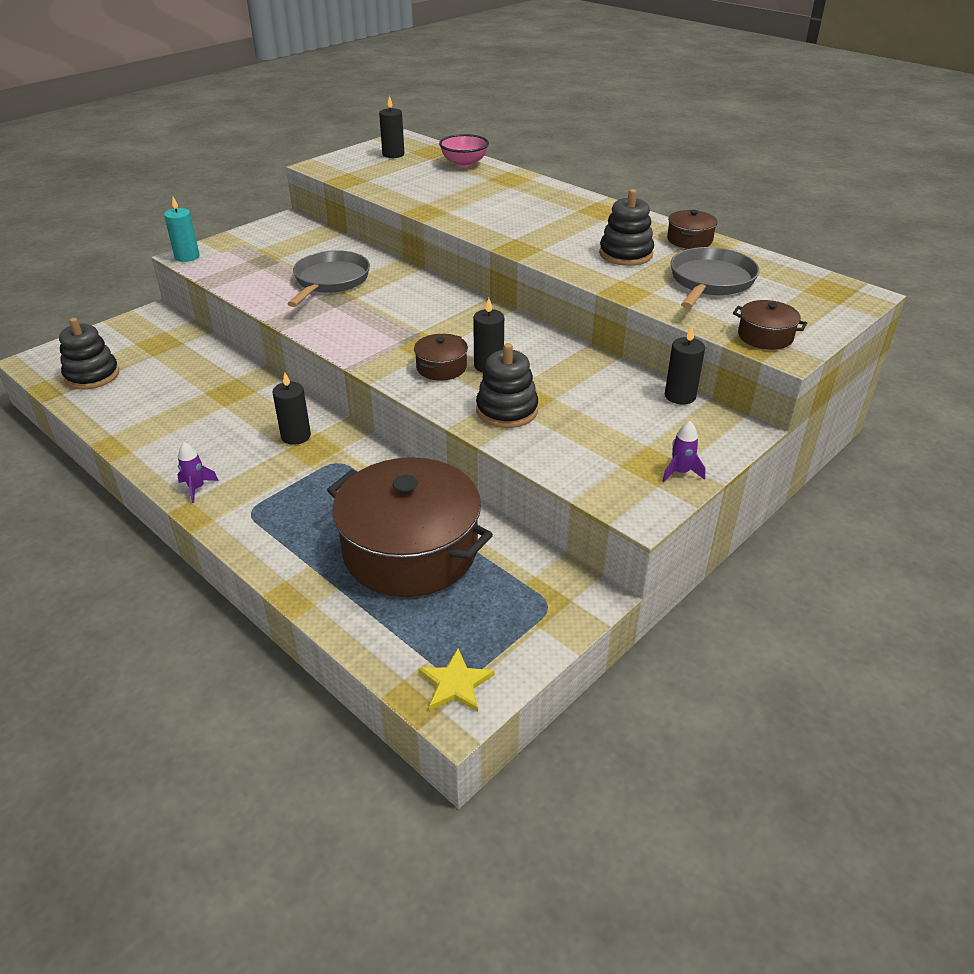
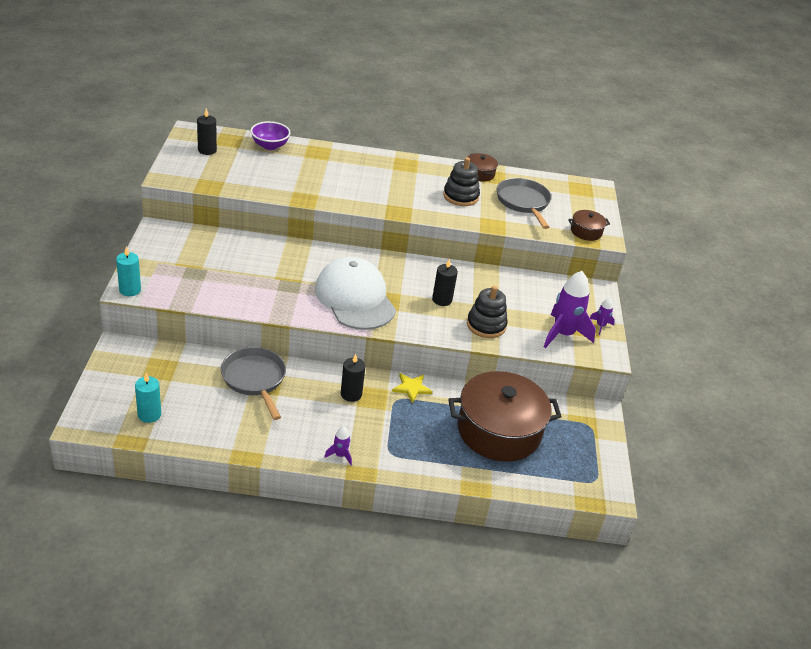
camera: 45 degrees left, 0 degrees up
(92, 375) = (149, 415): black stacking toy -> turquoise candle
(330, 281) = (266, 273): grey pan -> grey pan (255, 379)
(387, 331) = (355, 298): none -> white cap
(441, 367) = (419, 312): brown pot -> none
(455, 684) = (597, 484): yellow star -> yellow star (411, 388)
(464, 164) = (270, 146): pink bowl -> purple bowl
(604, 460) = (563, 334): none -> purple rocket
(680, 396) = (553, 280): black candle -> none

